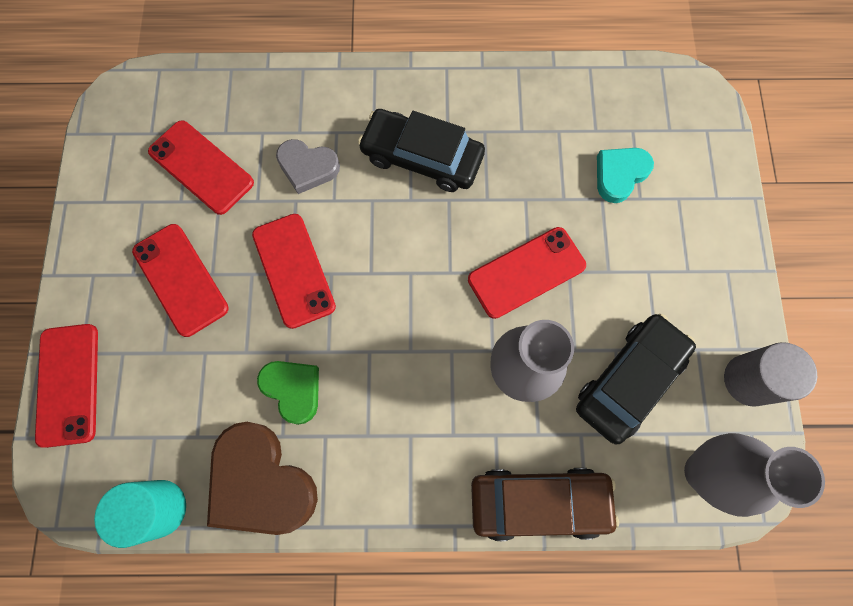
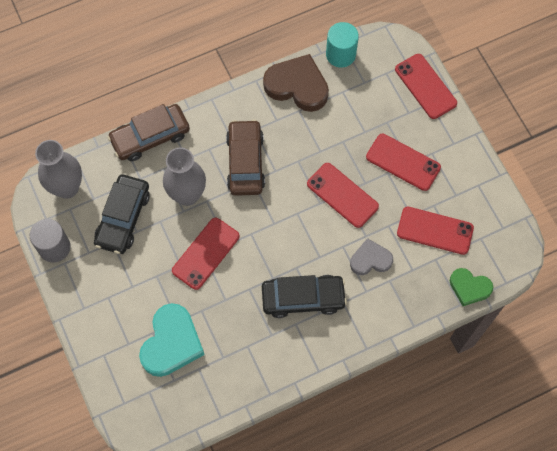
camera: 155 degrees right, 5 degrees down
(293, 389) = (306, 134): green heart -> green heart (469, 288)
(407, 386) = (245, 162): none -> brown car
(619, 175) = (171, 343): turquoise heart -> turquoise heart, size x1.66

